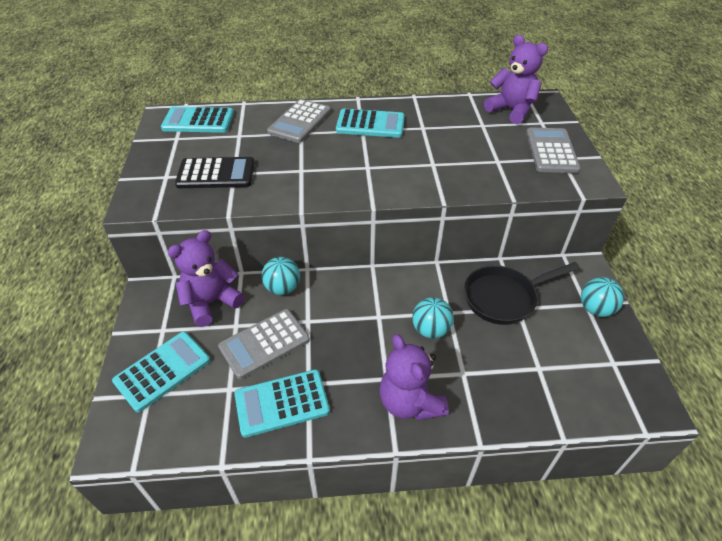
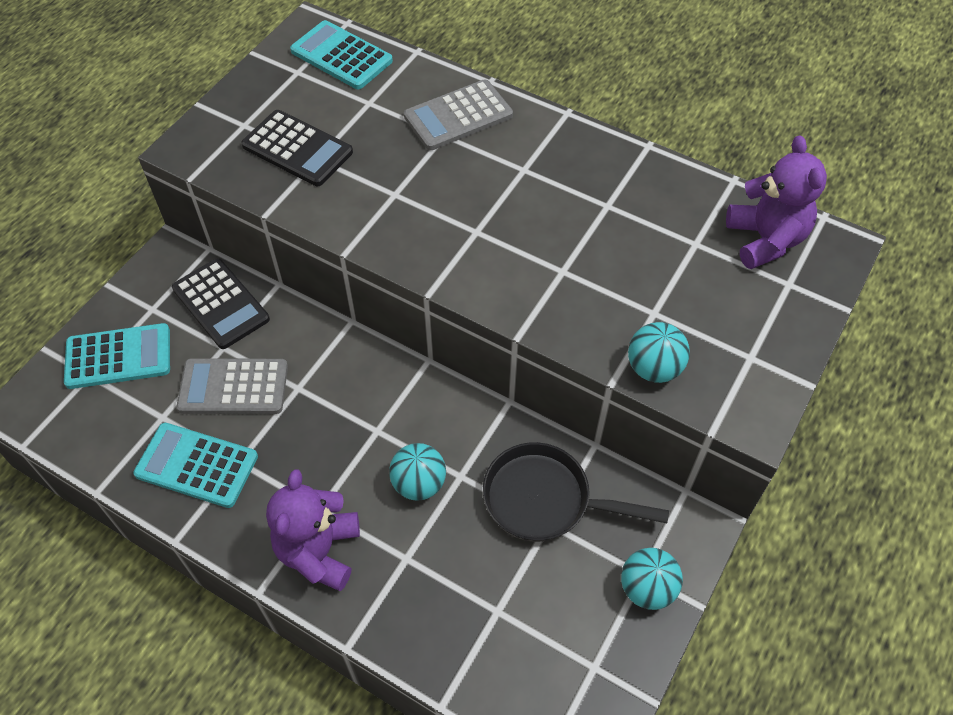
camera: 35 degrees right, 10 degrees up
(211, 302) = (220, 304): purple teddy bear -> black calculator
(283, 288) = (305, 330): turquoise ball -> turquoise ball (654, 368)
(370, 124) = (542, 165): turquoise calculator -> none
(551, 151) = (748, 338): grey calculator -> none

